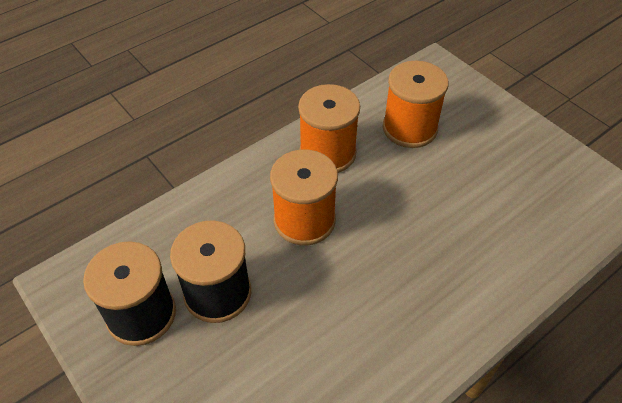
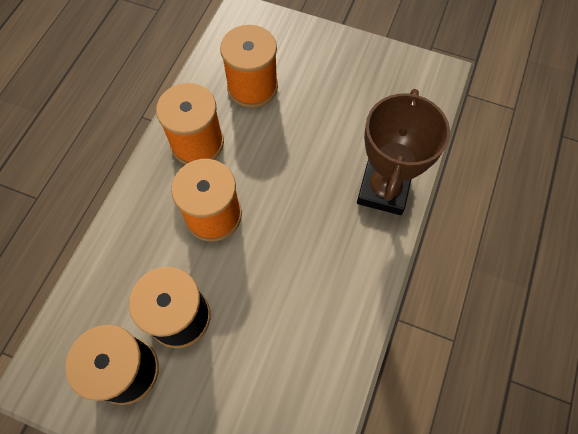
camera: 30 degrees left, 15 degrees up
(494, 278) = (383, 190): none -> brown trophy

